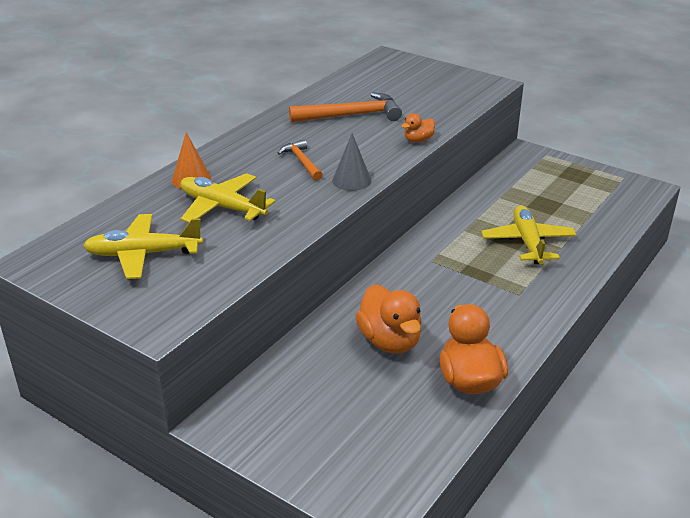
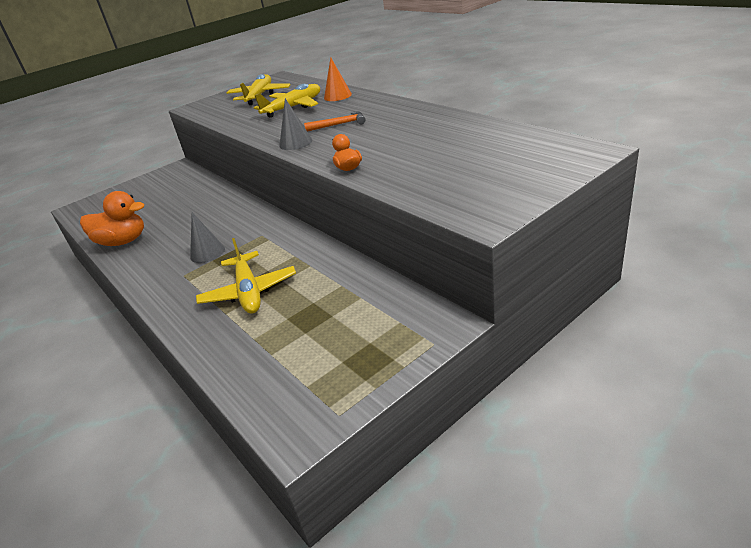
camera: 110 degrees right, 0 degrees up
(351, 115) = (419, 138): orange hammer -> none
(390, 341) = (187, 214): orange duck -> none
(474, 290) = (207, 252): none -> grey cone
(527, 242) = (249, 292): yellow plane -> yellow plane turned 60 degrees clockwise

